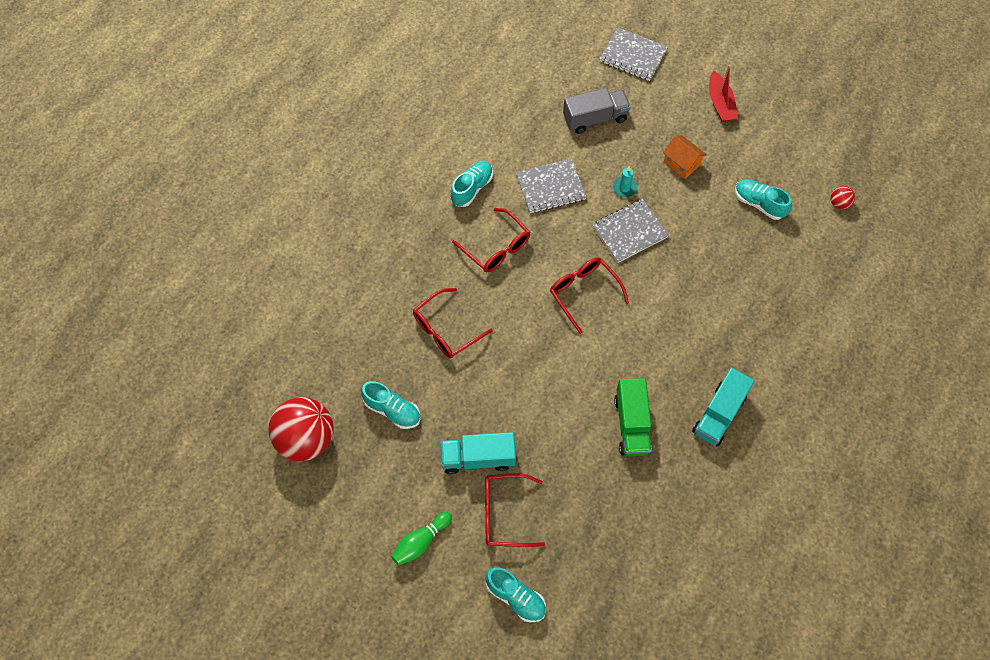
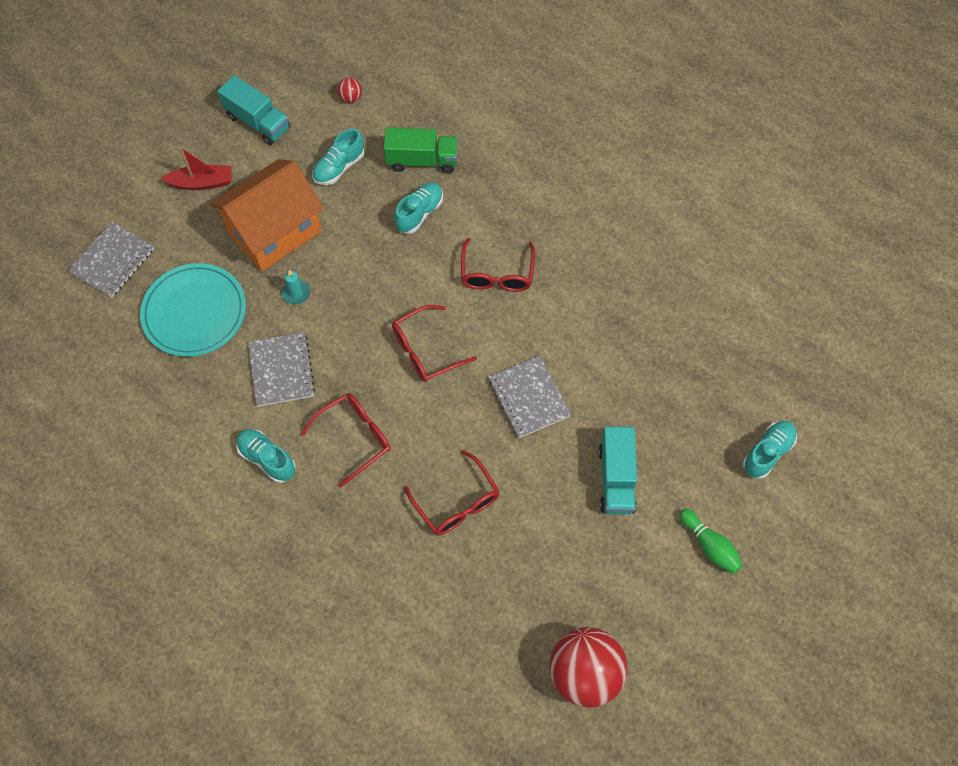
camera: 85 degrees left, 0 degrees up
(392, 410) = (554, 569): turquoise shoe -> turquoise shoe (419, 213)
(505, 513) = (679, 455): red glasses -> red glasses (497, 274)
(595, 118) = (194, 312): grey truck -> turquoise plate
(629, 232) = (355, 295): grey notebook -> grey notebook (529, 398)
(631, 424) = (585, 322): green truck -> green truck (422, 161)
(681, 164) = (275, 232): orange house -> orange house, size x2.24
(719, 414) = (578, 241): turquoise truck -> turquoise truck (258, 122)

